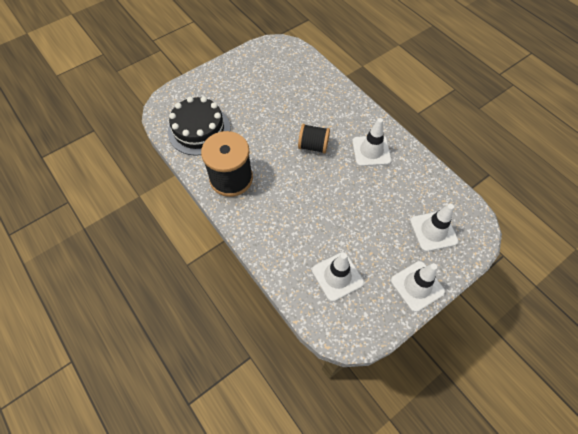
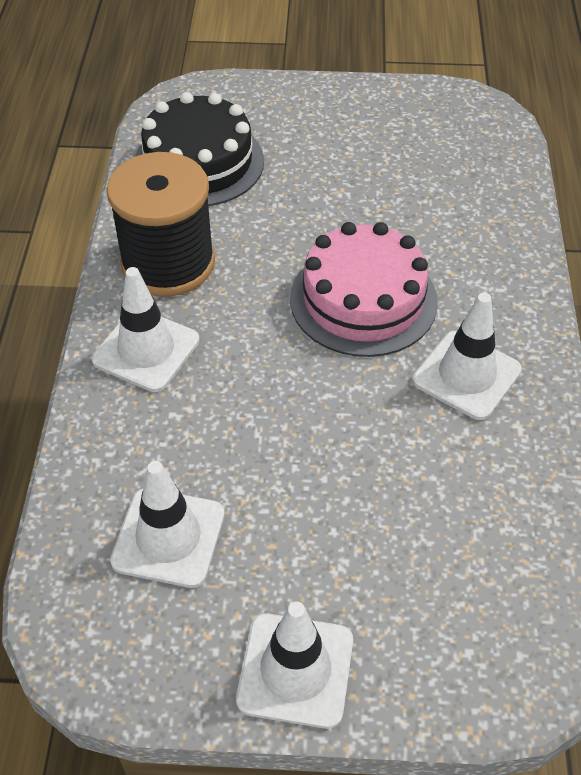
camera: 40 degrees right, 10 degrees down
(313, 146) = (363, 300): black spool -> pink cake
(433, 231) = (439, 599): white traffic cone -> white traffic cone (146, 350)

